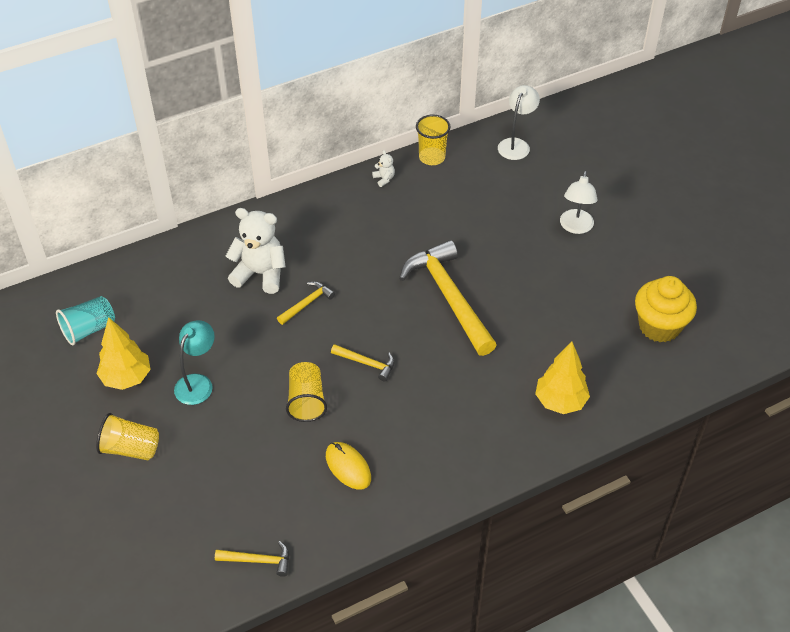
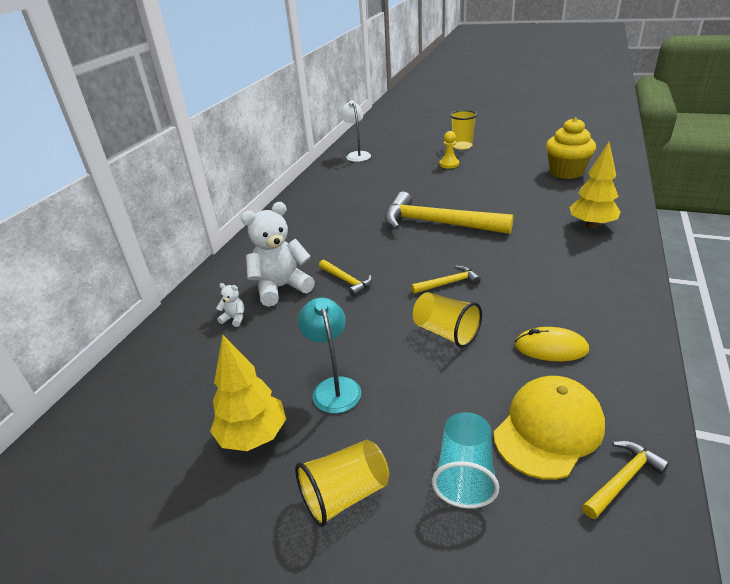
camera: 40 degrees left, 15 degrees down
(89, 329) = (154, 427): turquoise cup -> turquoise cup (465, 473)
(266, 507) = (548, 429): none -> yellow cap
(307, 303) = (346, 281): yellow hammer -> yellow hammer turned 135 degrees clockwise
(384, 179) = (299, 201): white teddy bear -> white teddy bear (234, 318)
(432, 157) = (315, 180): yellow cup -> yellow cup (462, 146)
(575, 227) = (449, 164): white lamp -> yellow pawn

